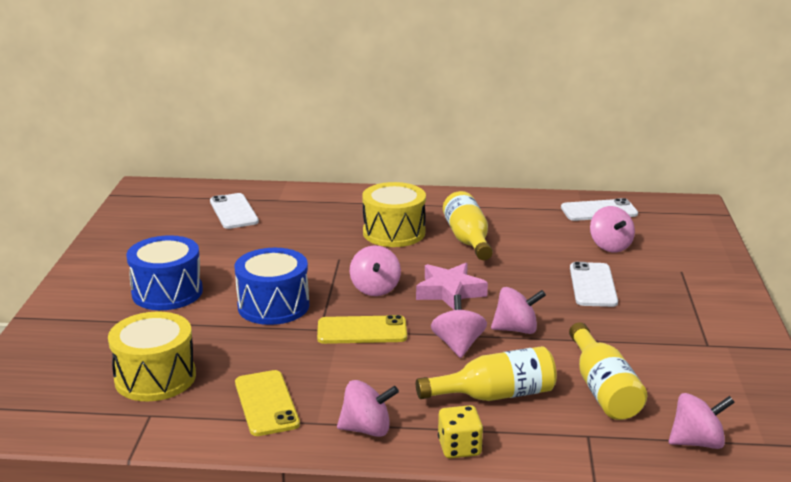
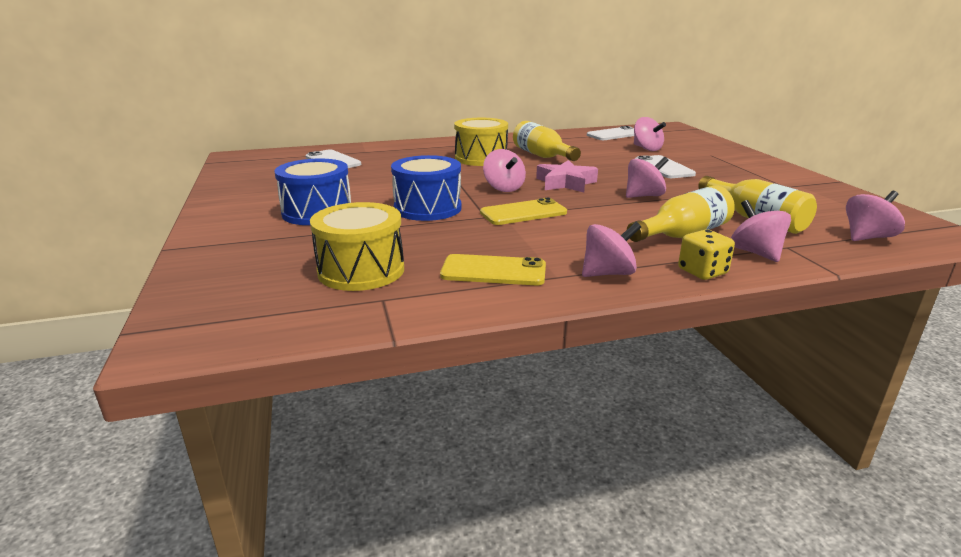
camera: 20 degrees left, 0 degrees up
(266, 403) = (493, 271): yellow phone -> yellow phone turned 45 degrees counterclockwise
(458, 345) = (612, 210): pink spinning top -> pink spinning top (755, 253)

